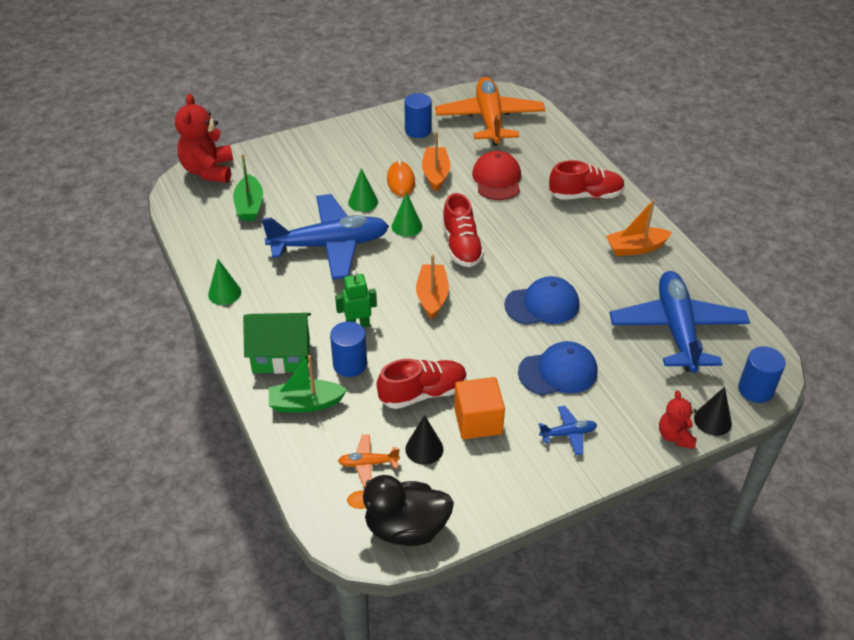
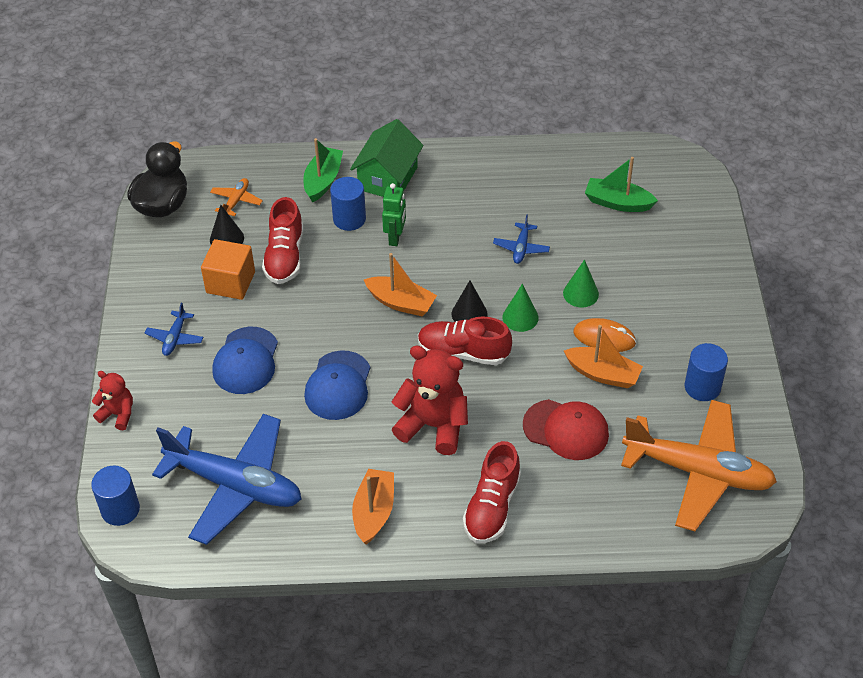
camera: 115 degrees right, 5 degrees up
(208, 171) = (695, 184): red teddy bear -> red teddy bear (433, 425)
(224, 293) = (491, 159): green cone -> none
(330, 245) = (521, 248): blue plane -> blue plane, size x0.41
(712, 420) = (113, 452): black cone -> black cone (469, 314)

